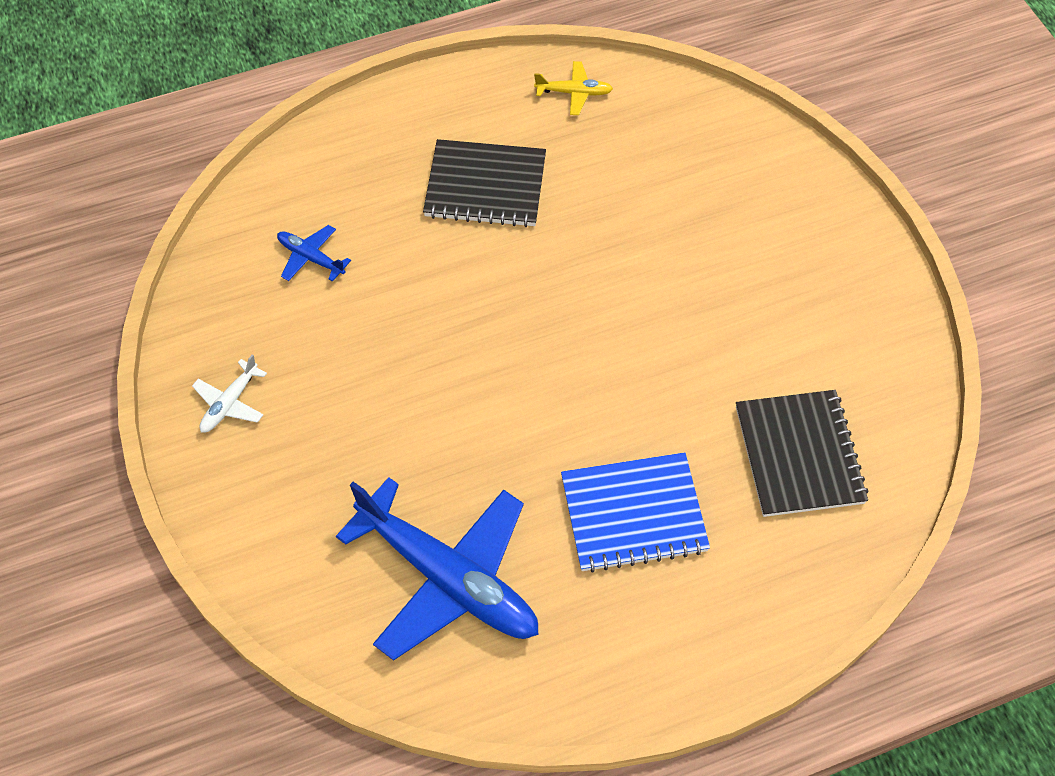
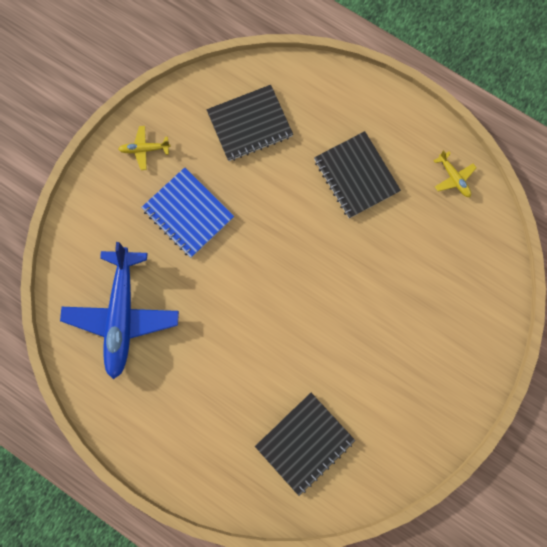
camera: 55 degrees right, 20 degrees up
(230, 403) = (145, 149): white plane -> yellow plane
(311, 258) = (249, 124): blue plane -> black notebook
(633, 514) = (214, 379): blue notebook -> blue notebook (188, 213)

